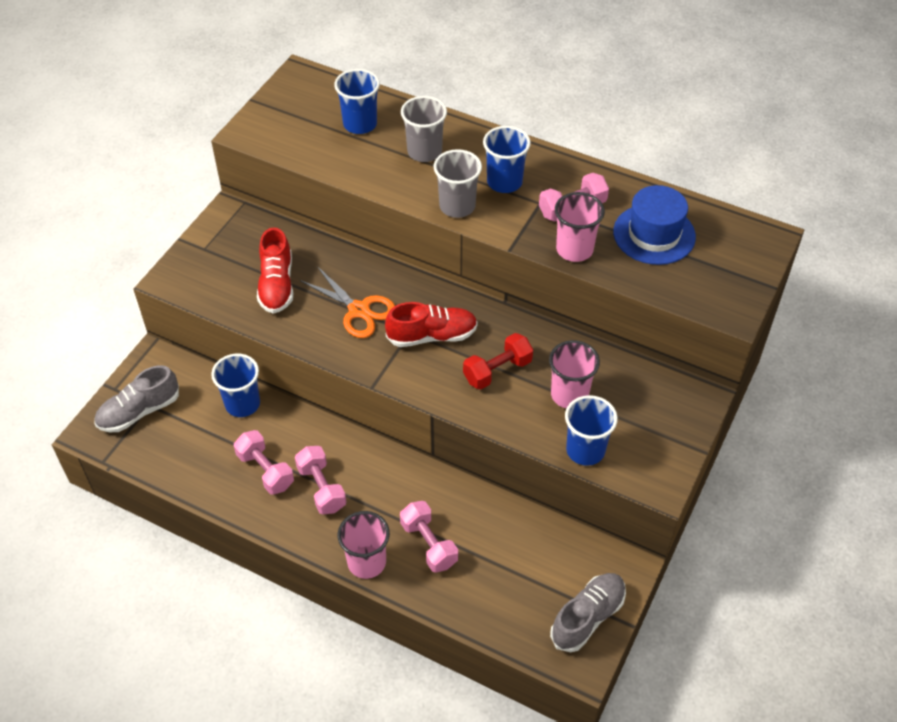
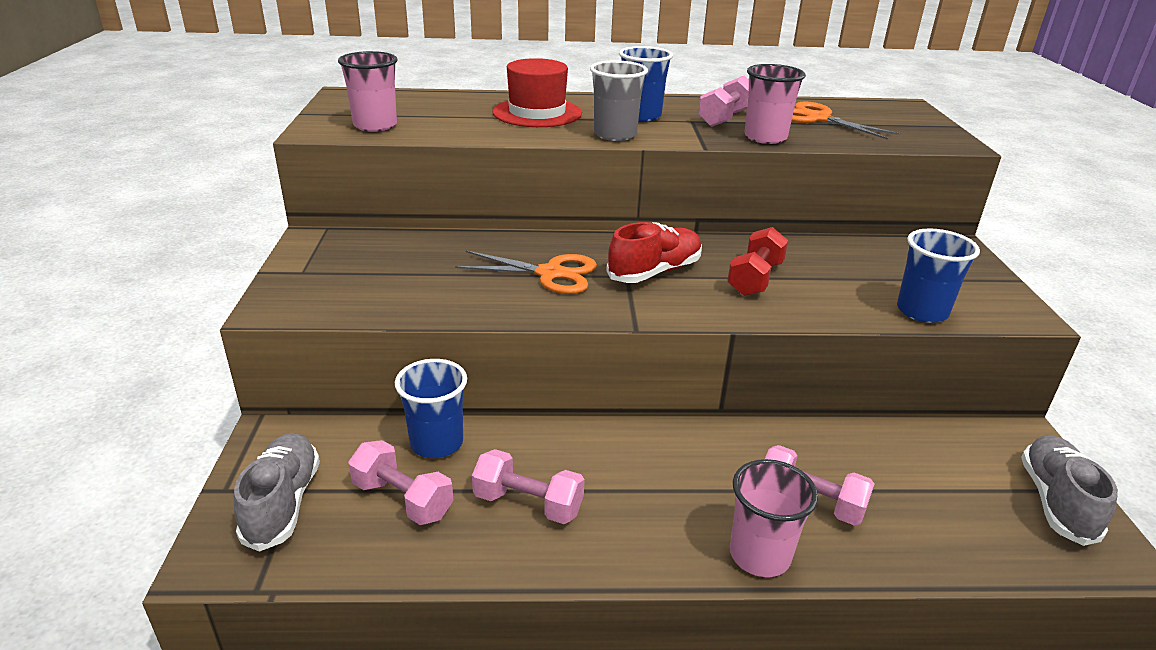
camera: 30 degrees left, 20 degrees down
(139, 411) = (283, 503): grey shoe -> grey shoe turned 150 degrees clockwise
(277, 285) = (428, 278): red shoe -> none
(321, 488) = (621, 494): pink dumbbell -> pink dumbbell (403, 499)
(360, 124) = (447, 109): blue cup -> none
(424, 152) = (537, 113): grey cup -> red hat
(569, 395) = (847, 276): pink cup -> pink cup (375, 125)
(654, 234) = (818, 119): blue hat -> orange scissors

